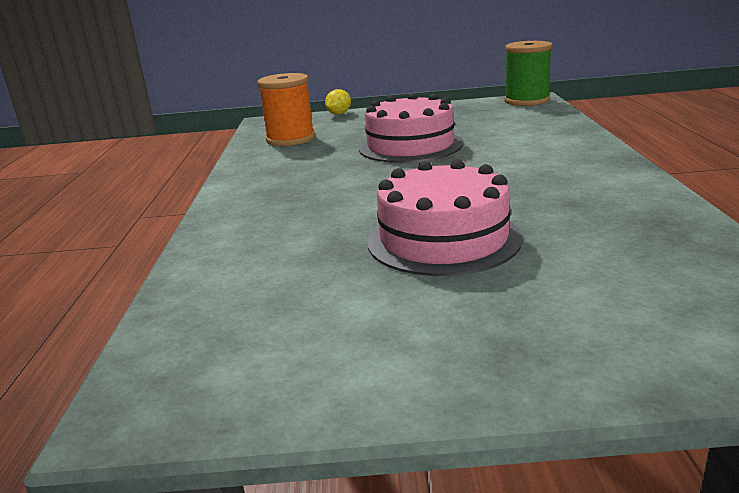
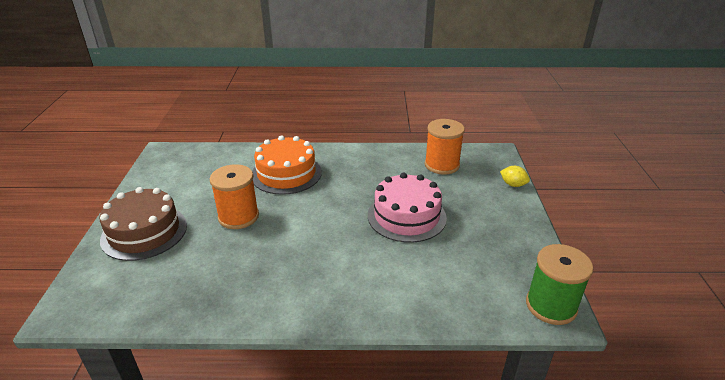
camera: 90 degrees right, 10 degrees up
(298, 222) = (286, 173): none -> orange cake
(443, 239) = (238, 216): pink cake -> orange spool
(535, 326) = (144, 232): none -> brown cake

